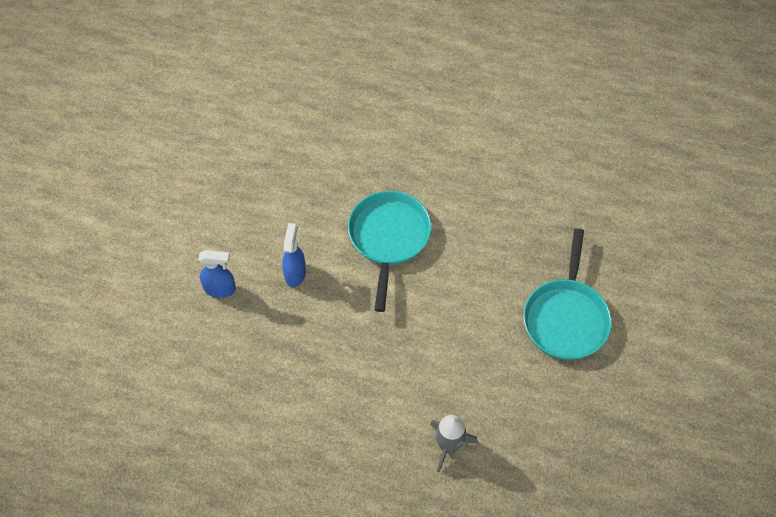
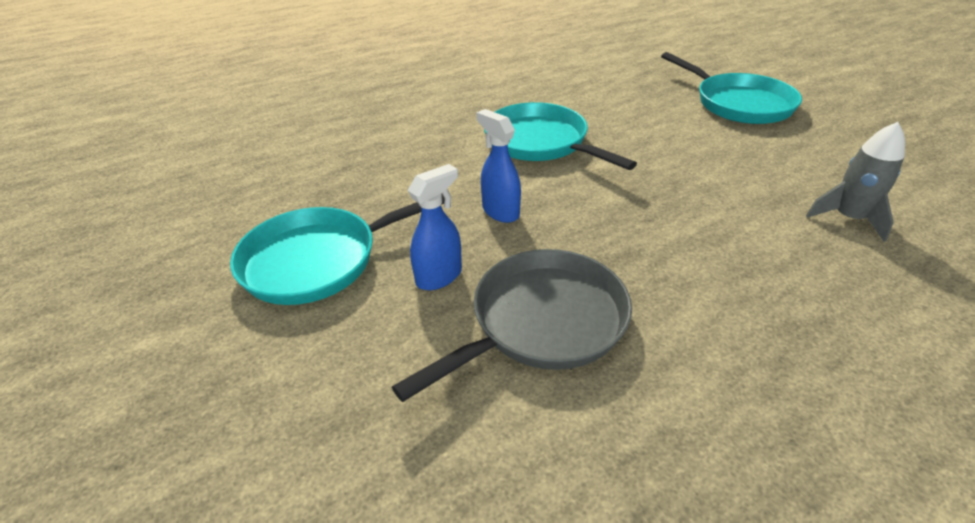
camera: 45 degrees left, 20 degrees down
(185, 230) = (318, 260): none -> turquoise pan
(228, 354) = (542, 322): none -> grey pan

